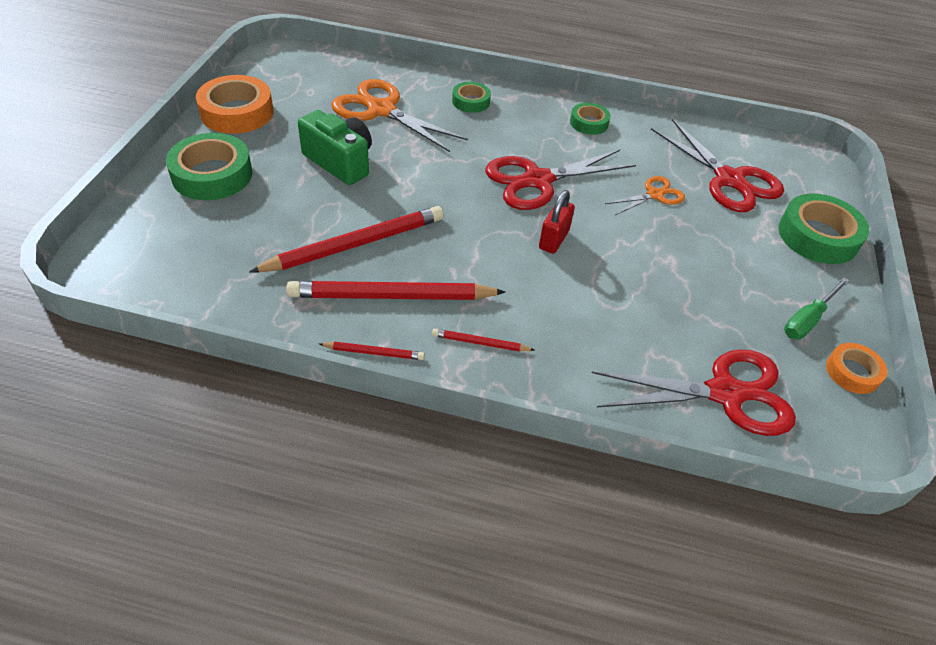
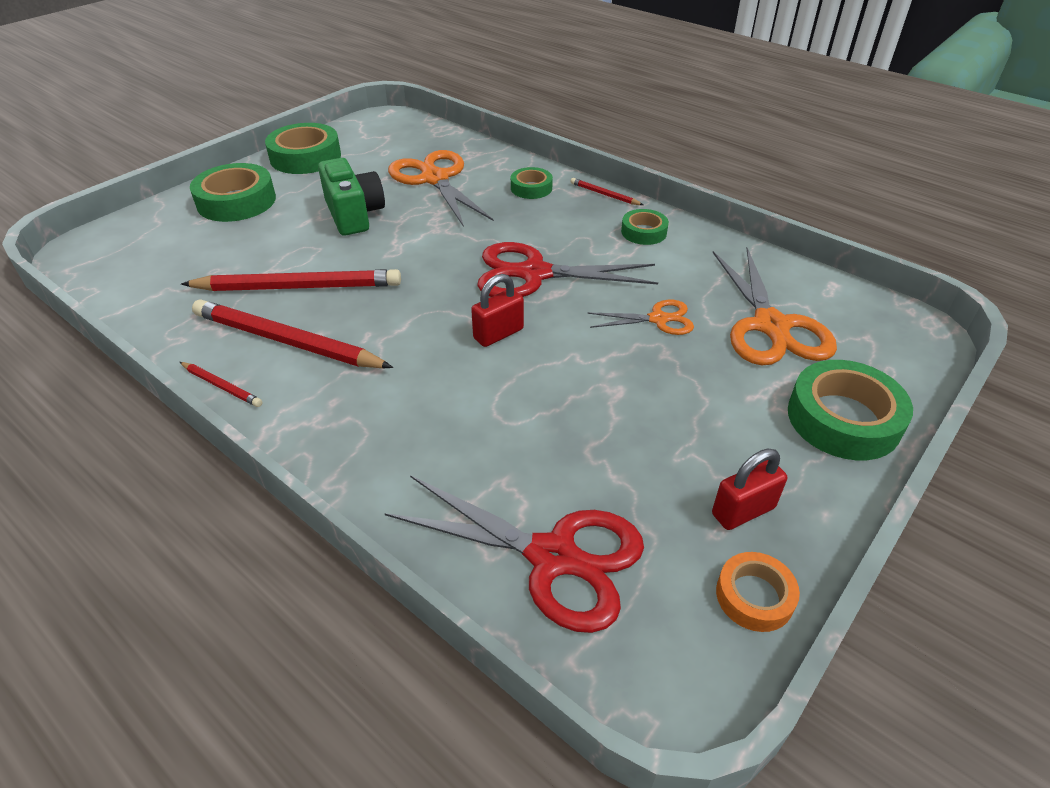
camera: 30 degrees right, 5 degrees down
(237, 112) = (305, 157): orange tape -> green tape
(480, 343) = (328, 409): red pencil -> red pencil (604, 194)
(729, 180) = (771, 326): red scissors -> orange scissors
(808, 319) = (743, 511): green screwdriver -> red padlock

